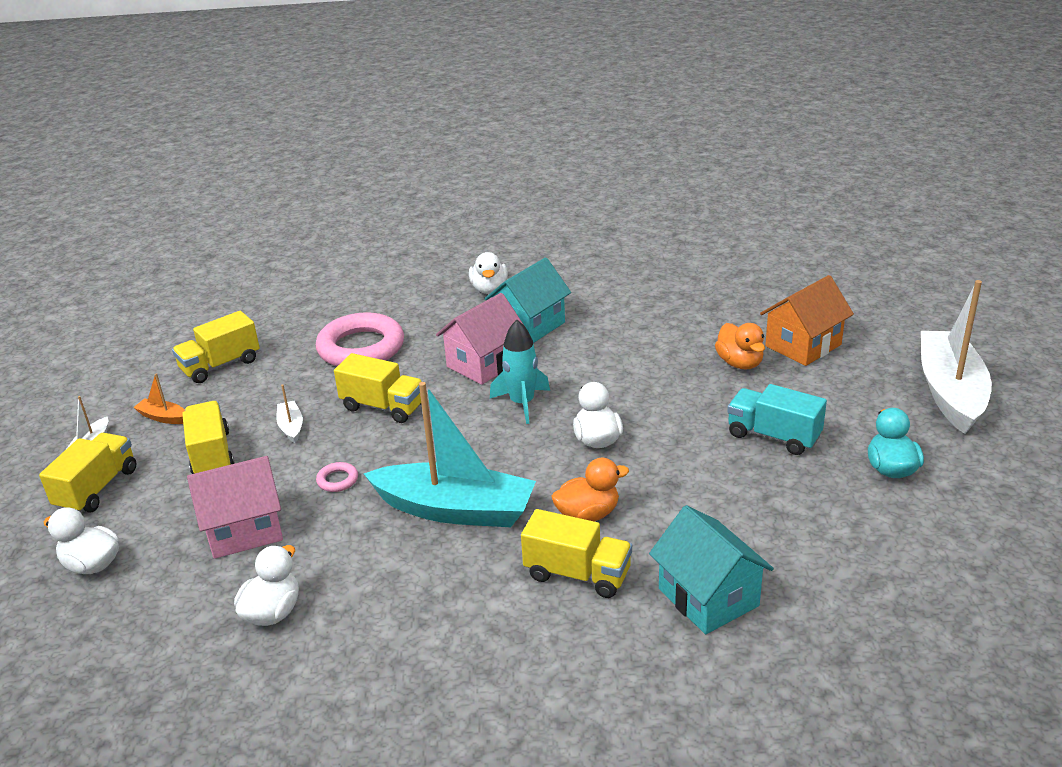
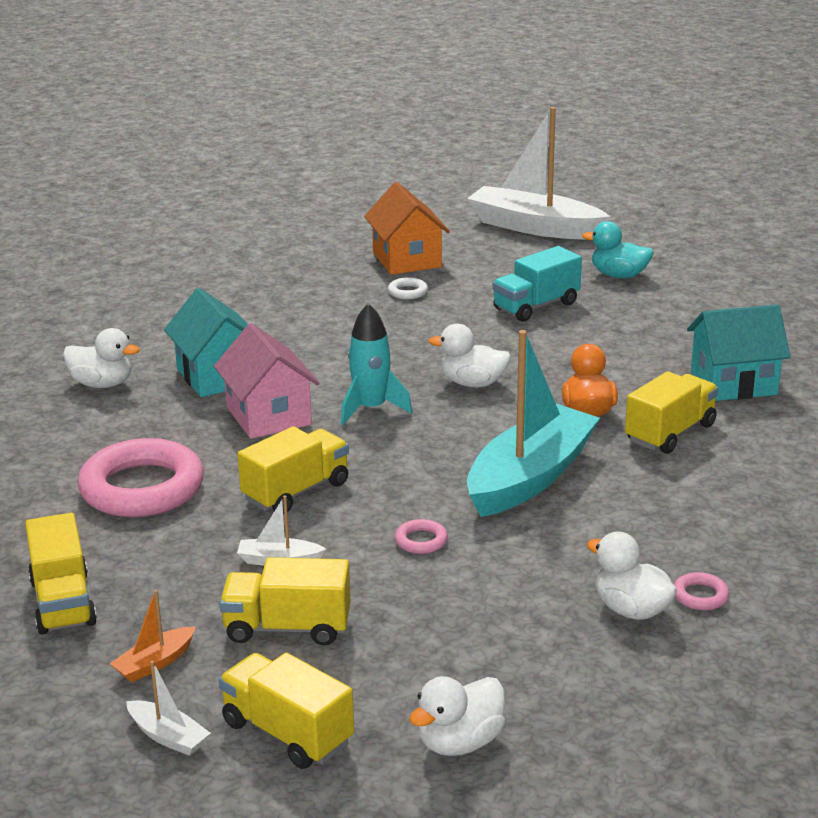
camera: 70 degrees left, 5 degrees down
(244, 530) = (471, 616): pink house -> none
(304, 649) = (700, 596): none -> pink ring
(739, 363) = (407, 292): orange duck -> white ring

